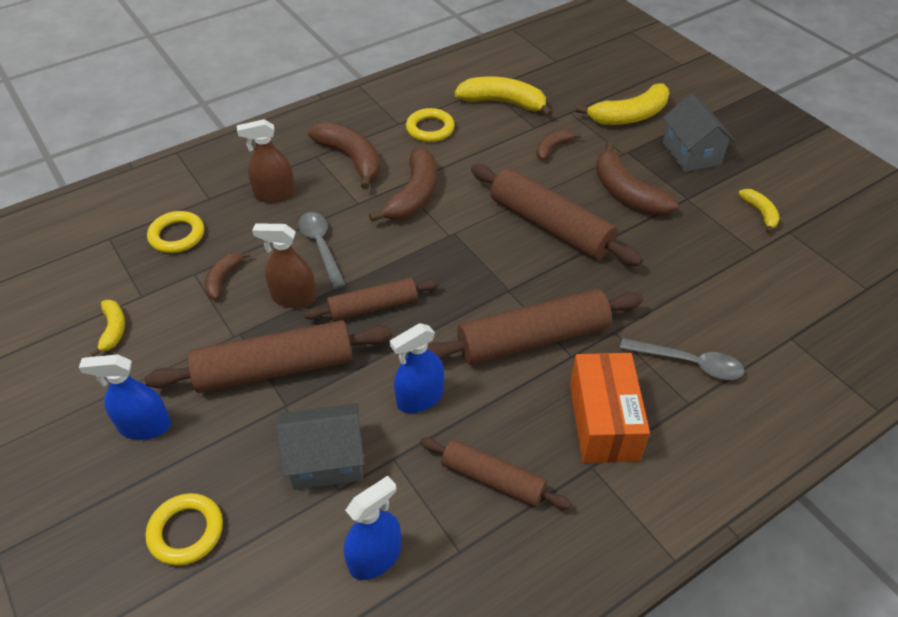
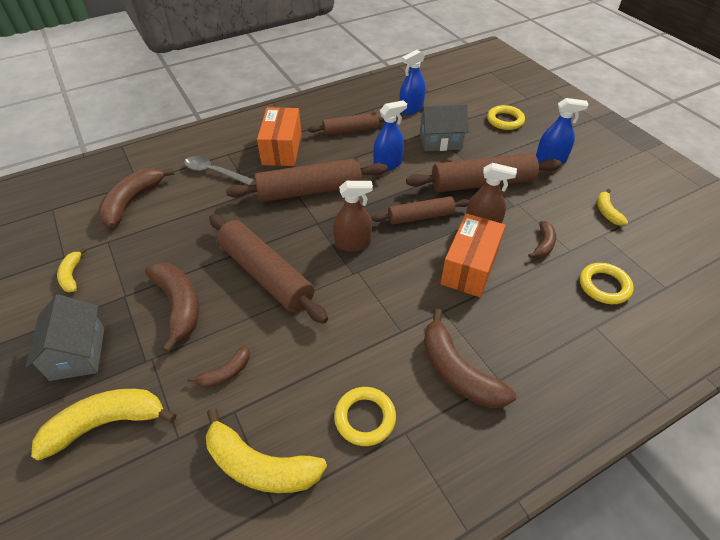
camera: 175 degrees left, 0 degrees up
(274, 194) = (529, 327): brown spray bottle -> brown spray bottle (352, 243)
(321, 247) = (469, 267): grey spoon -> orange box
(414, 195) = (387, 316): brown banana -> brown banana (132, 202)
(492, 479) = (351, 130): brown rolling pin -> brown rolling pin turned 45 degrees counterclockwise

